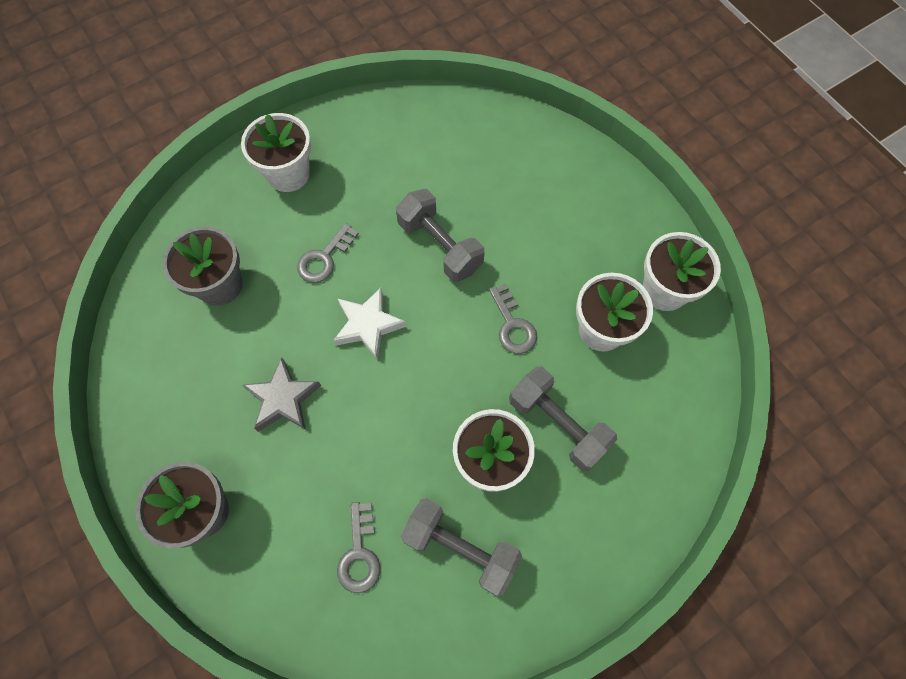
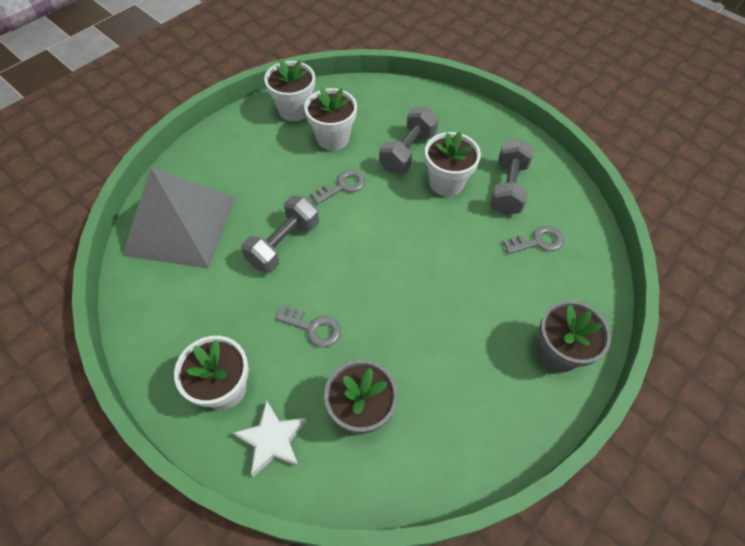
camera: 105 degrees left, 10 degrees down
(283, 399) = (449, 322): grey star -> none
(368, 325) = (368, 278): white star -> white star (273, 440)
(491, 149) = (180, 226): none -> grey pyramid

